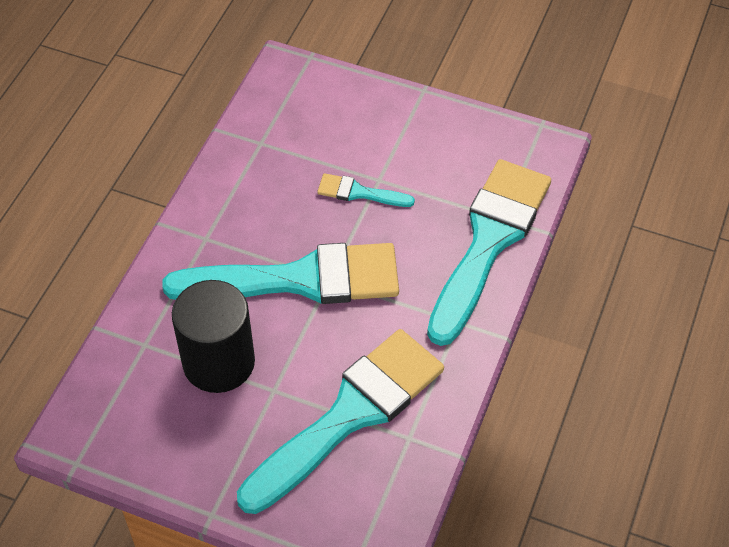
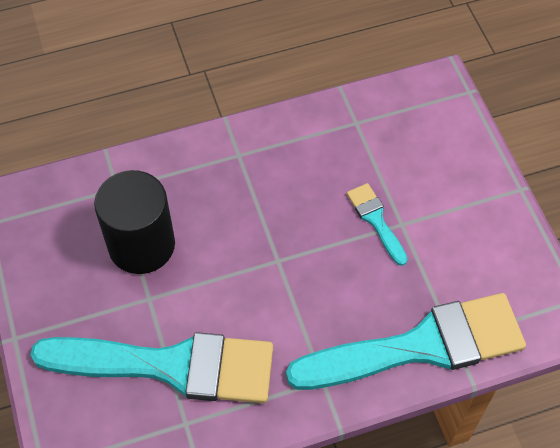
camera: 50 degrees right, 5 degrees up
(298, 279) = (258, 241): turquoise brush -> none

